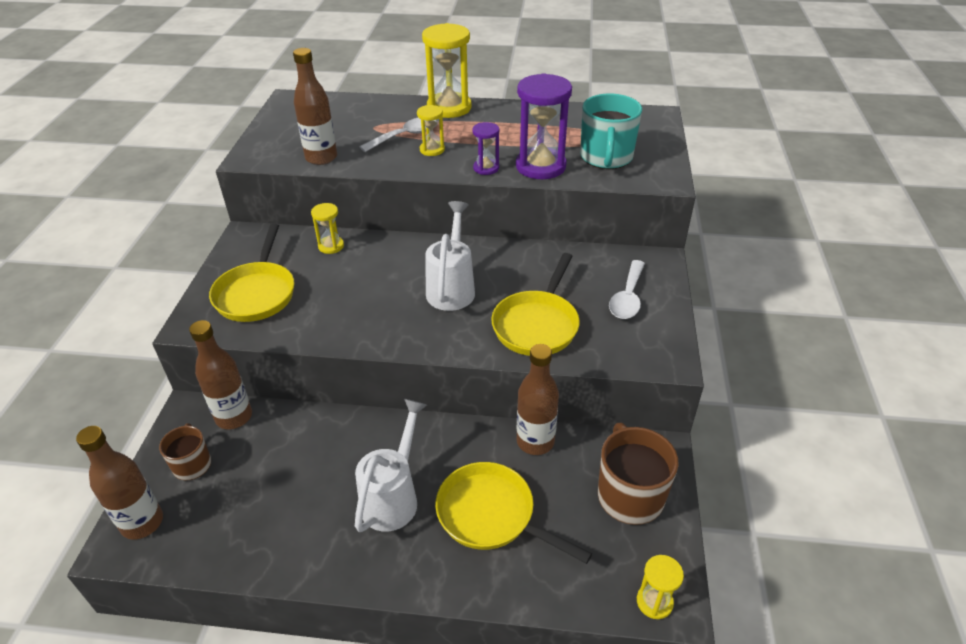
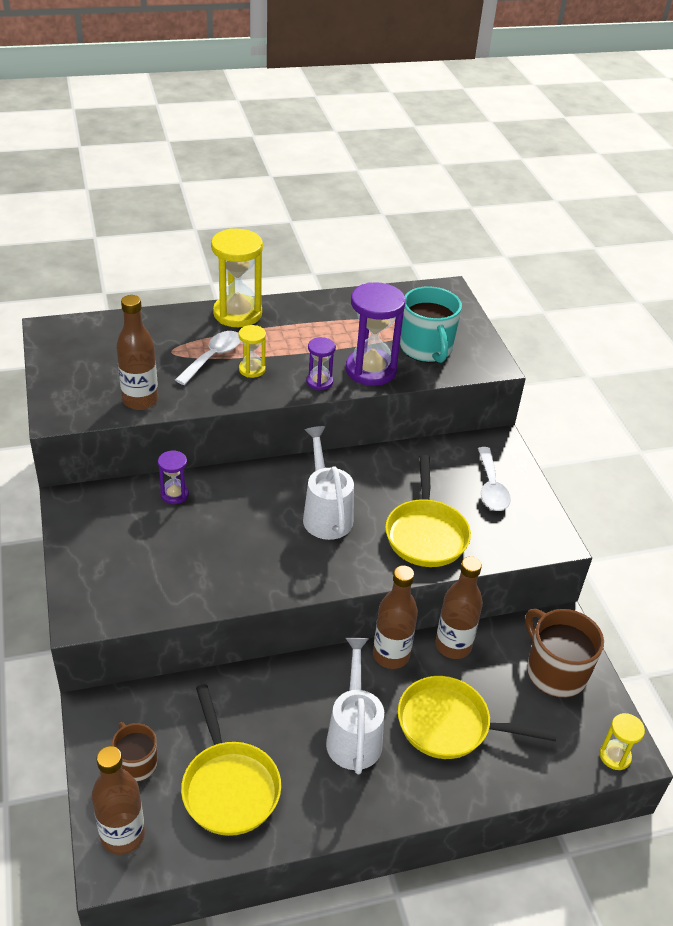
camera: 25 degrees left, 0 degrees up
(234, 417) = (148, 703): brown bottle -> brown bottle (391, 655)
(257, 293) = (129, 565): yellow pan -> yellow pan (229, 786)
(331, 246) = (174, 494): yellow hourglass -> purple hourglass

